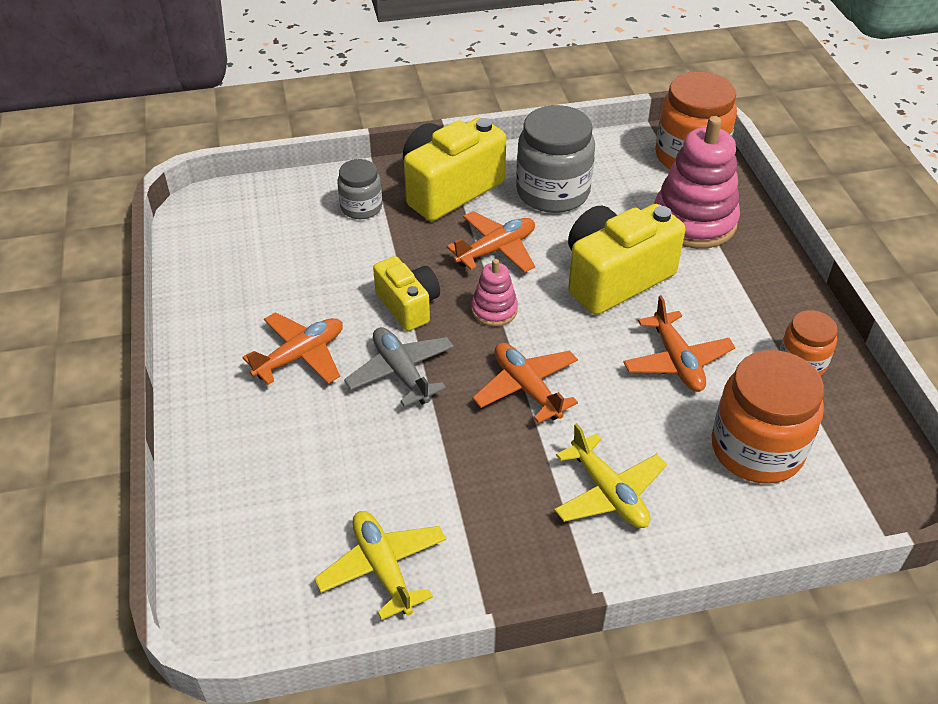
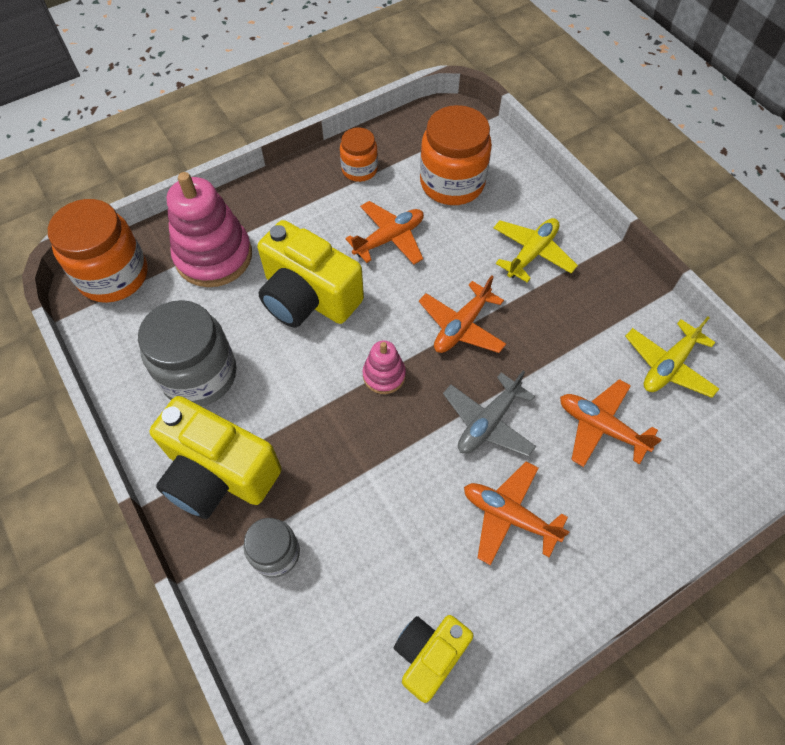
camera: 110 degrees left, 15 degrees up
(408, 305) = (406, 447): yellow camera -> yellow camera (429, 655)
(496, 250) = (302, 398): orange plane -> orange plane (600, 427)

